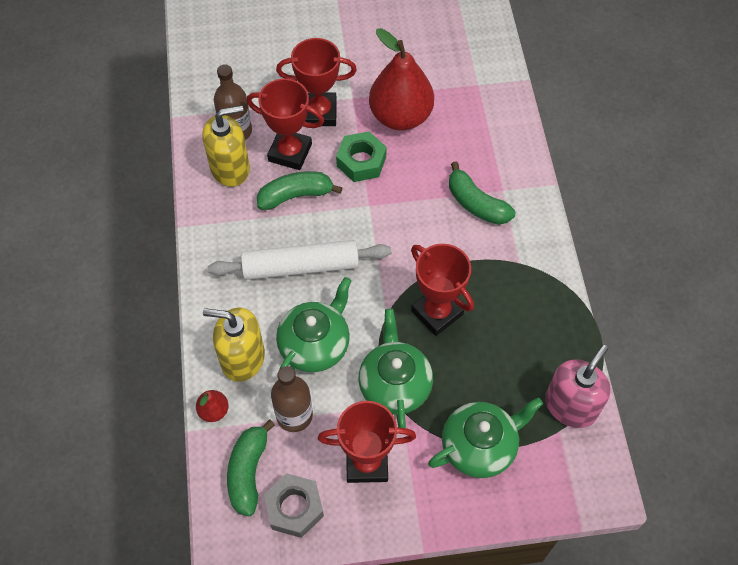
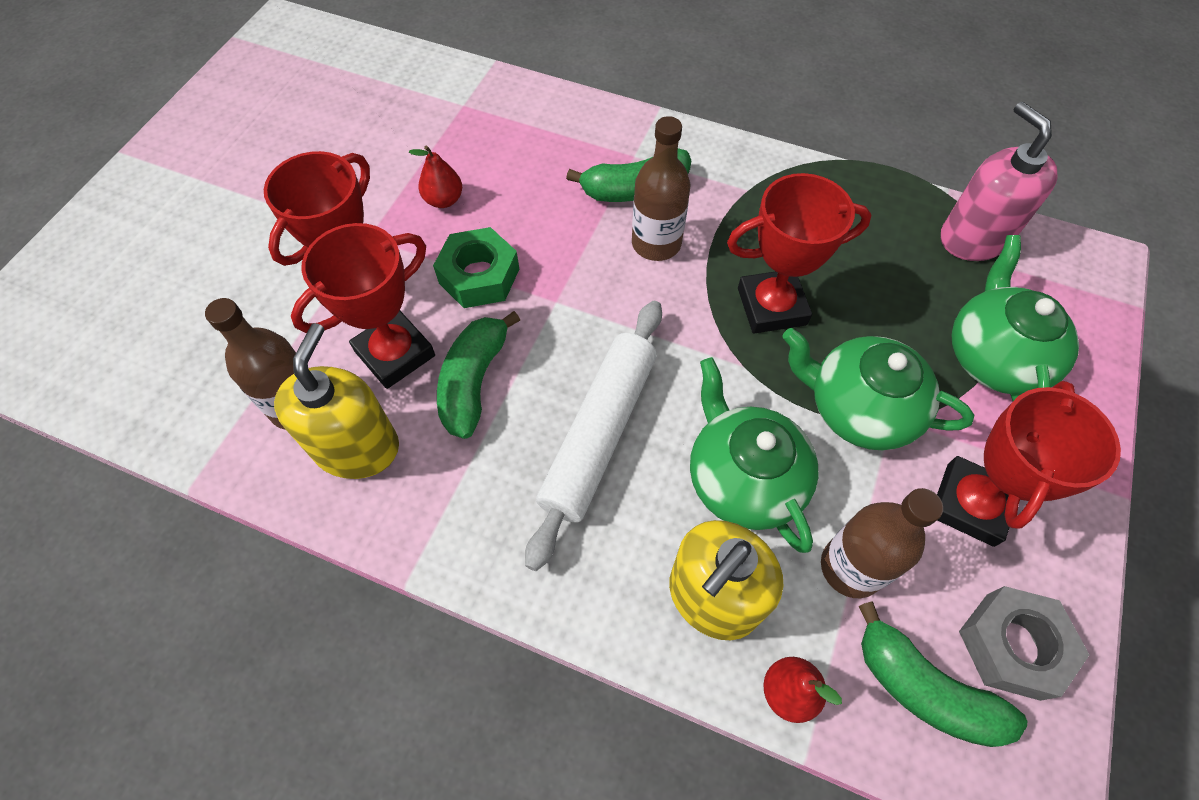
camera: 60 degrees left, 0 degrees up
(400, 116) = (444, 200): red pear -> red pear, size x0.43
(442, 233) = (656, 243): none -> brown bottle

